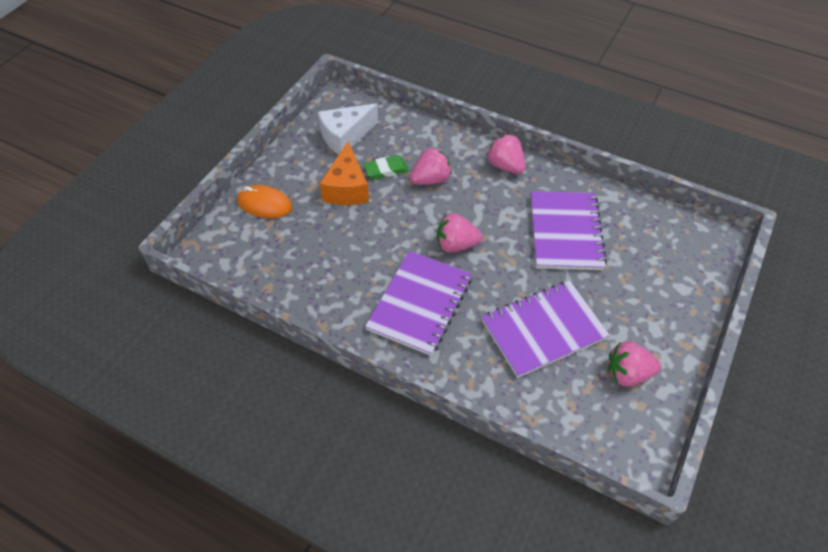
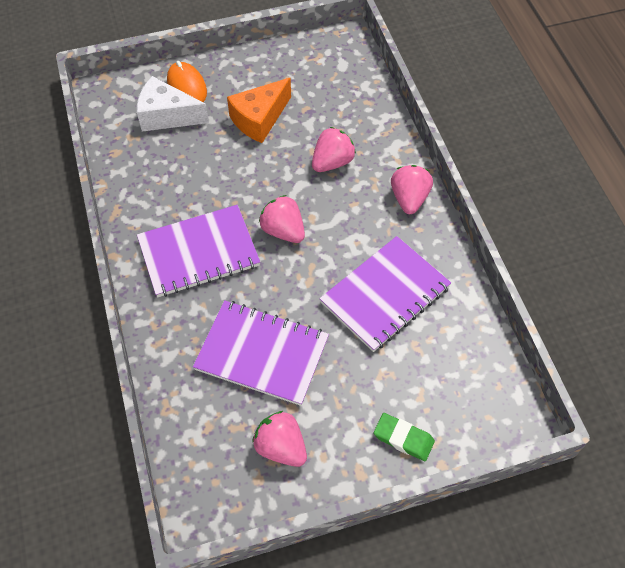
camera: 45 degrees right, 5 degrees up
(345, 136) = (310, 75): white cheese -> white cheese (167, 116)
(386, 170) = (307, 127): green eraser -> green eraser (403, 438)
(431, 179) = (332, 162): pink strawberry -> pink strawberry turned 60 degrees counterclockwise

